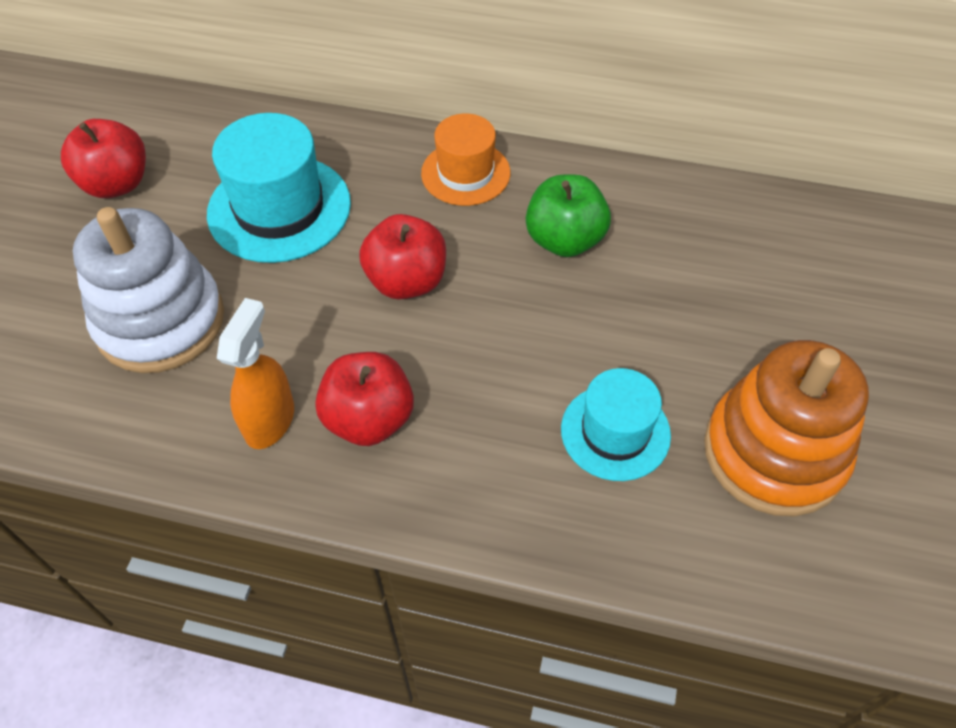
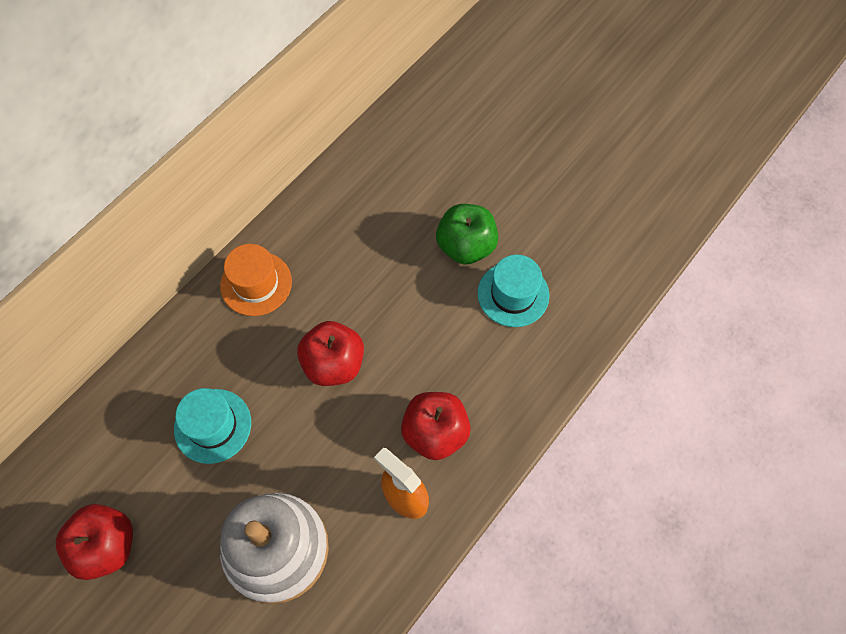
camera: 65 degrees left, 10 degrees up
(279, 208) = (213, 426): turquoise hat -> turquoise hat, size x0.64
(565, 240) = (354, 250): green apple -> green apple (466, 246)
(774, 453) = (564, 220): orange stacking toy -> none

